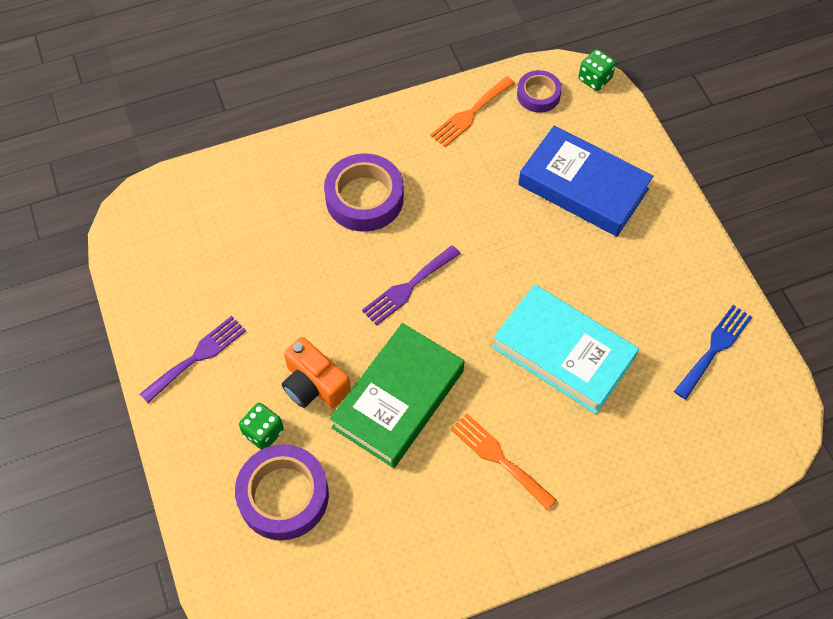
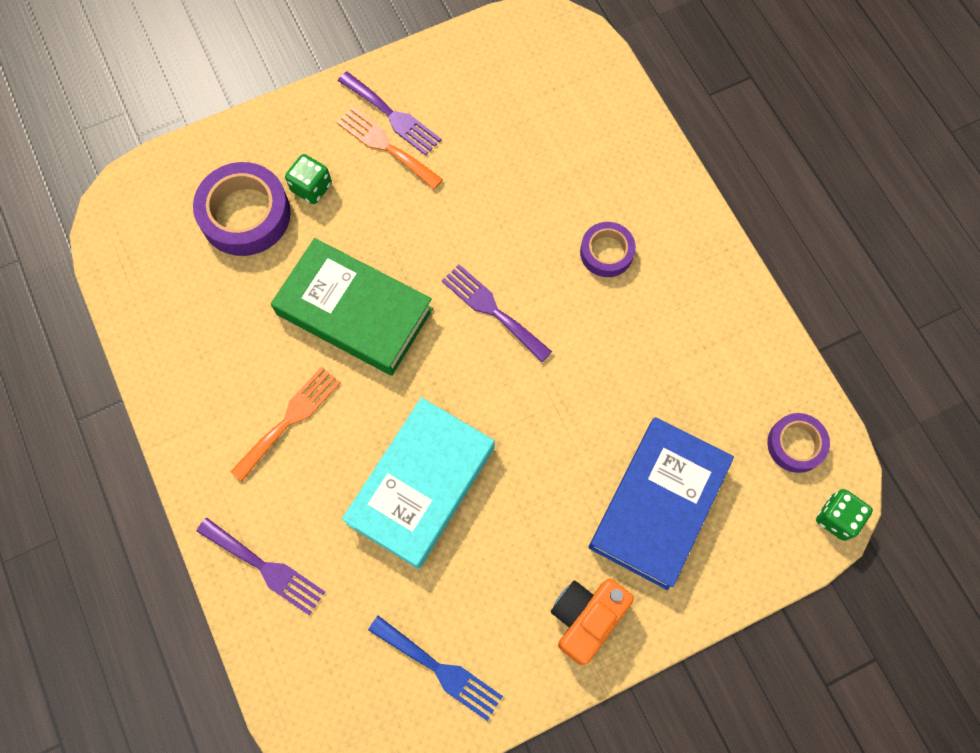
camera: 85 degrees right, 10 degrees up
(314, 384) = (367, 227): orange camera -> orange camera (586, 618)
(364, 198) = (606, 252): purple tape -> purple tape, size x0.59
(470, 114) = (749, 362): orange fork -> orange fork (386, 146)
(634, 482) = (265, 567): none -> purple fork

